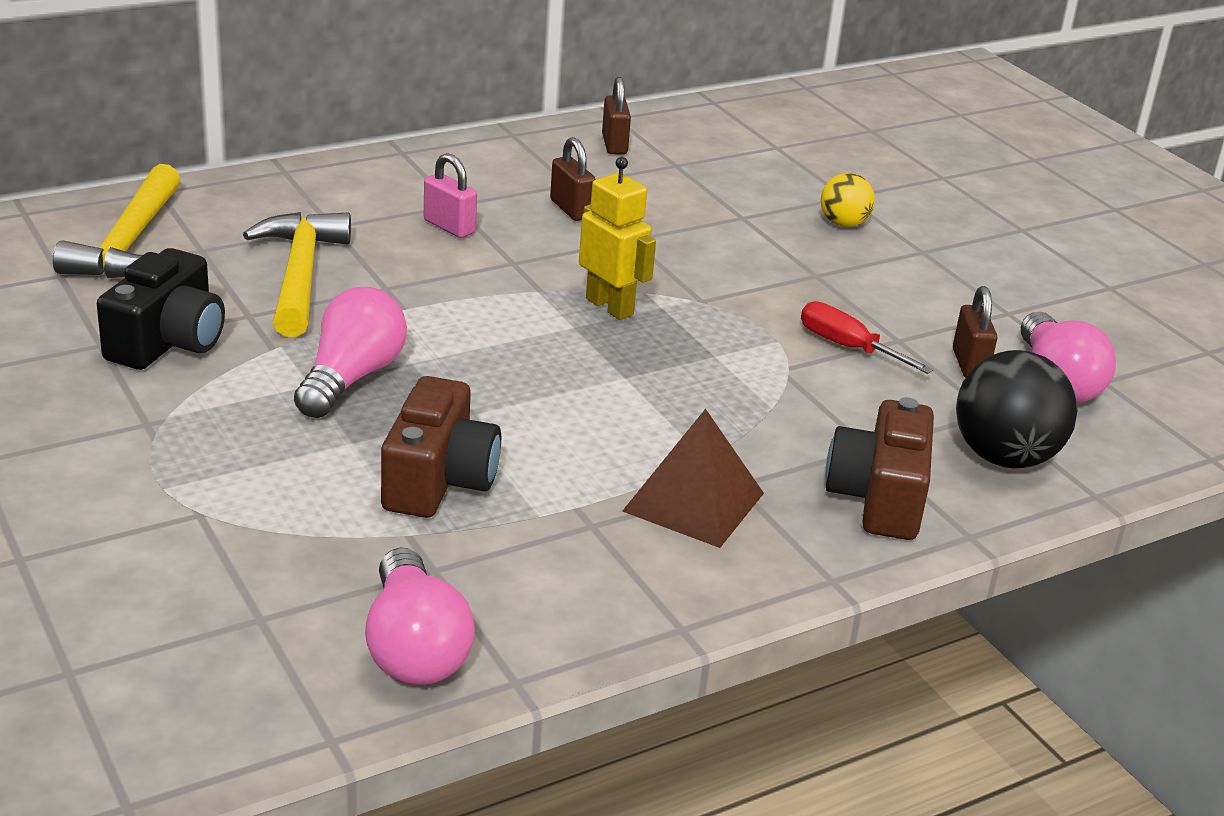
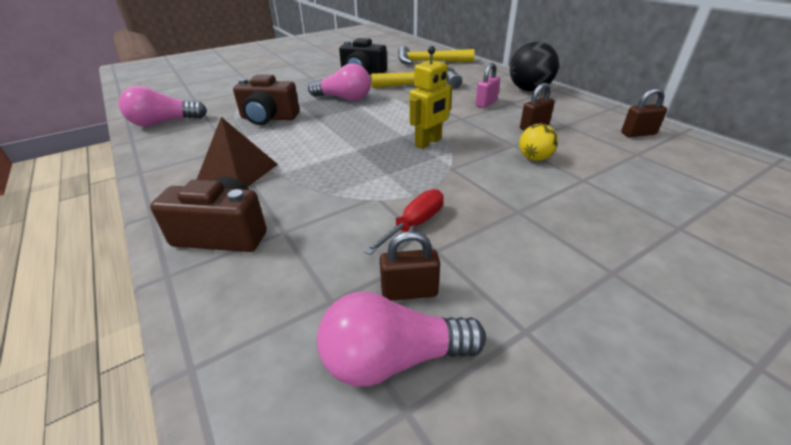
camera: 90 degrees right, 5 degrees up
(843, 223) = (622, 225): yellow ball -> yellow ball (534, 158)
(1004, 457) = (262, 304): black ball -> black ball (529, 90)

